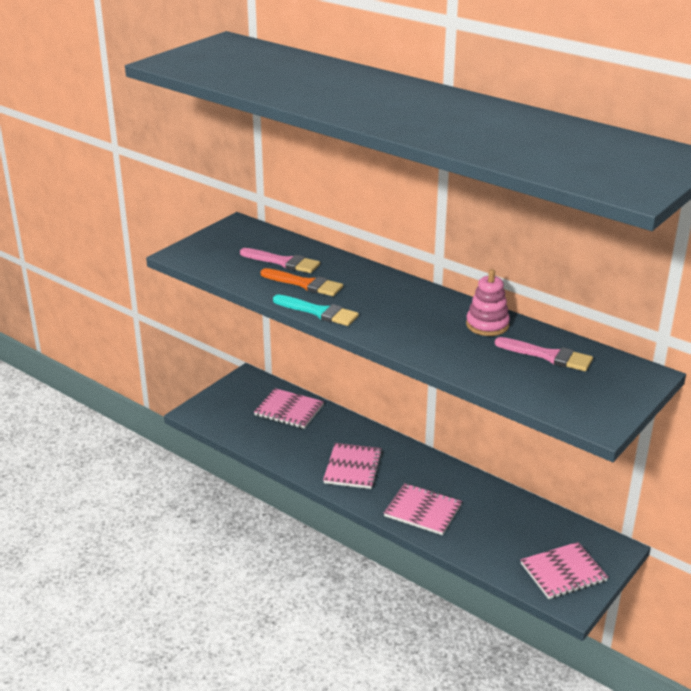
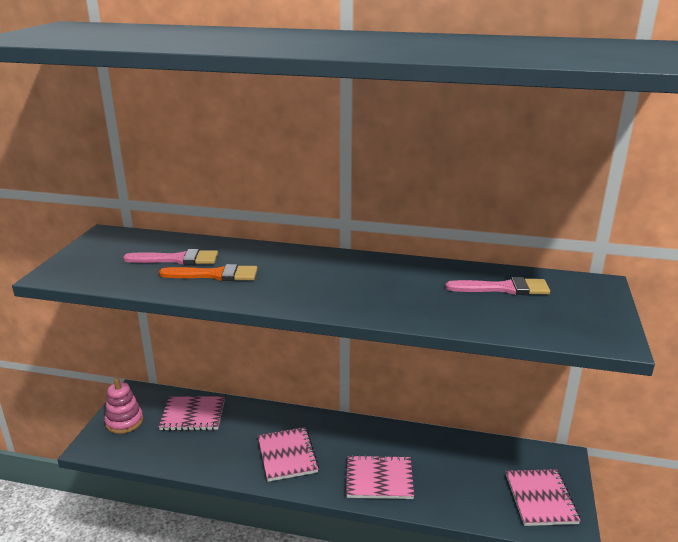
camera: 25 degrees left, 5 degrees down
(319, 312) = (249, 299): turquoise brush -> none
(487, 325) = (423, 274): pink stacking toy -> pink stacking toy (124, 421)
(563, 572) = (540, 499): pink notebook -> pink notebook turned 45 degrees counterclockwise

